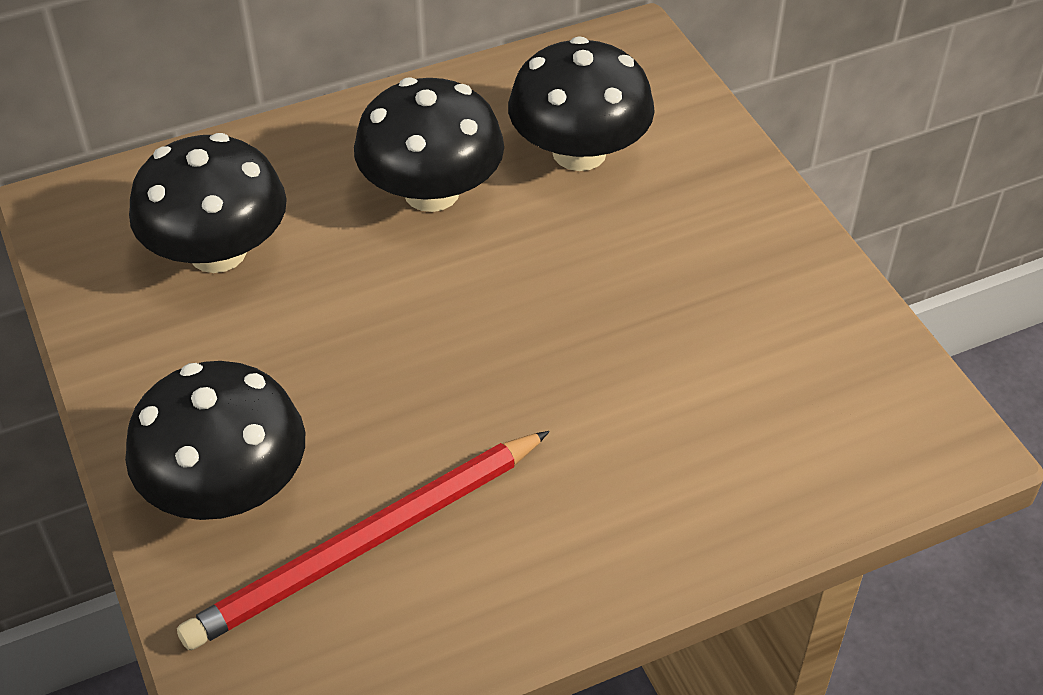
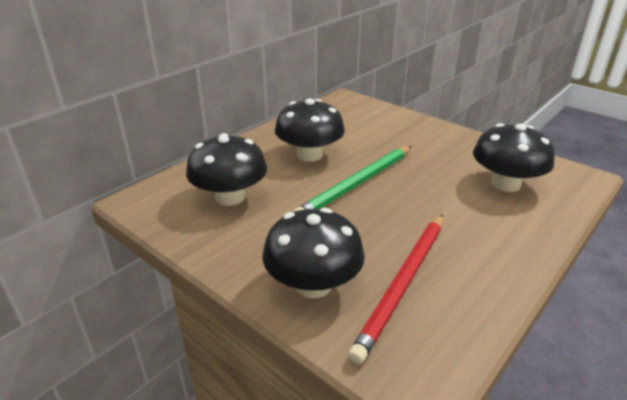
camera: 25 degrees left, 15 degrees down
(463, 299) = (357, 184): none -> green pencil
(579, 152) = (357, 130): black mushroom -> black mushroom (505, 184)

